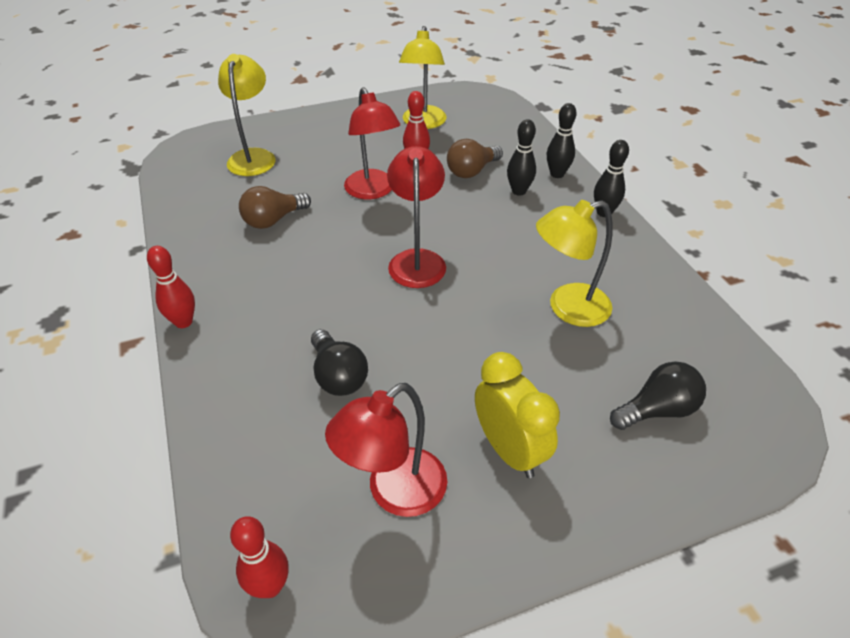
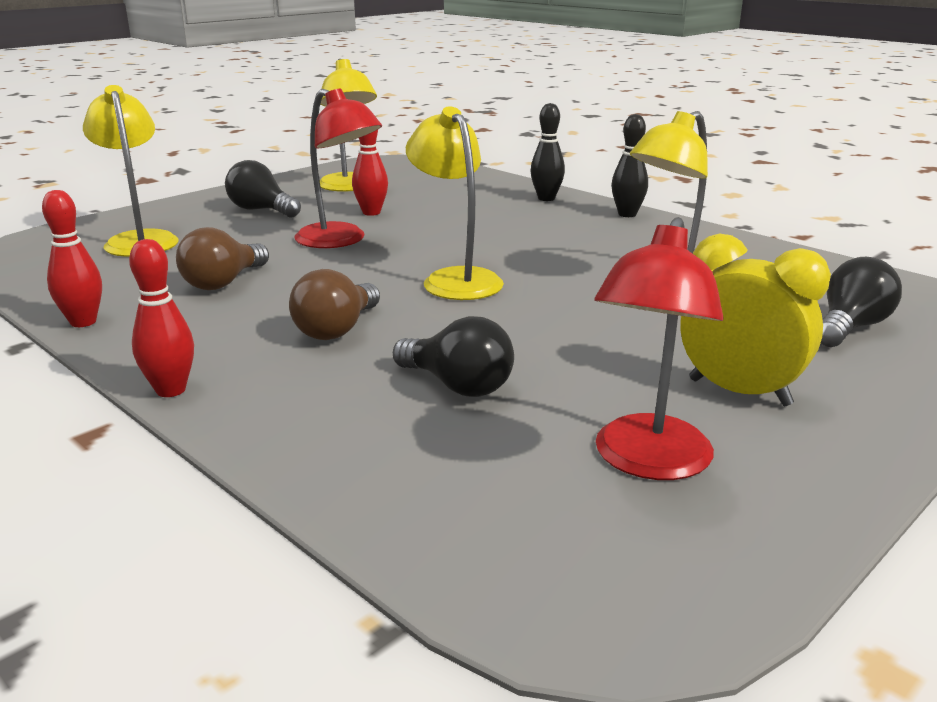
camera: 25 degrees left, 20 degrees down
(270, 586) = (580, 600): red bowling pin -> red bowling pin (83, 322)
(346, 139) = (261, 210): none -> black light bulb
(417, 260) = (455, 279): red lamp -> yellow lamp
(472, 171) = (447, 210): brown light bulb -> brown light bulb (337, 330)
(519, 191) = (518, 215): black bowling pin -> none

